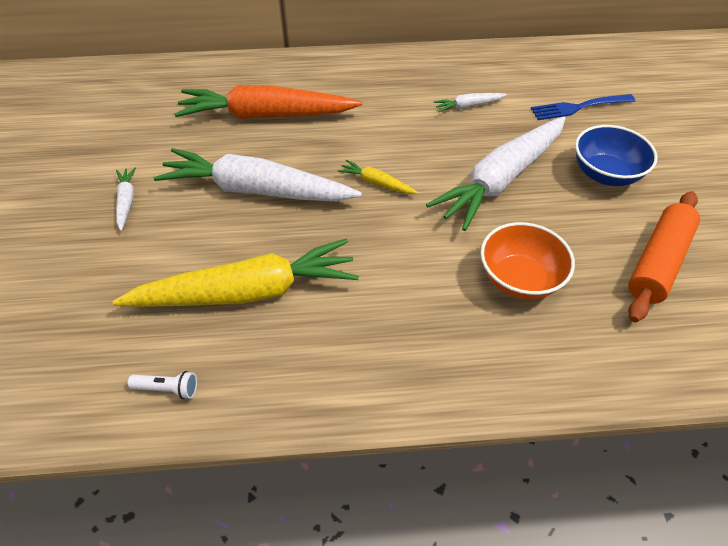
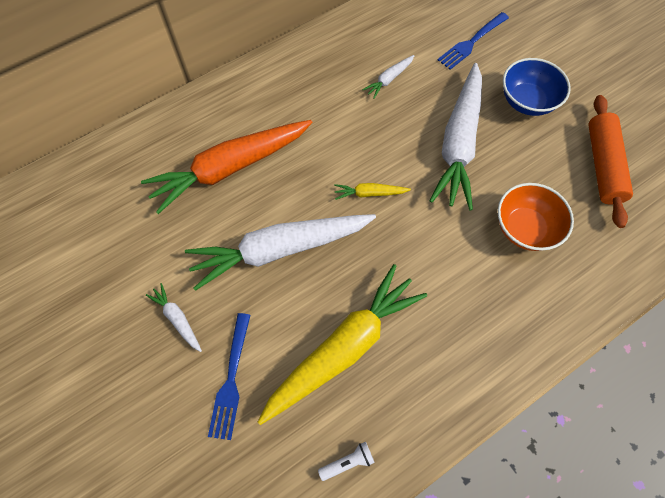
camera: 30 degrees left, 15 degrees up
(128, 266) = (231, 378): none -> blue fork

